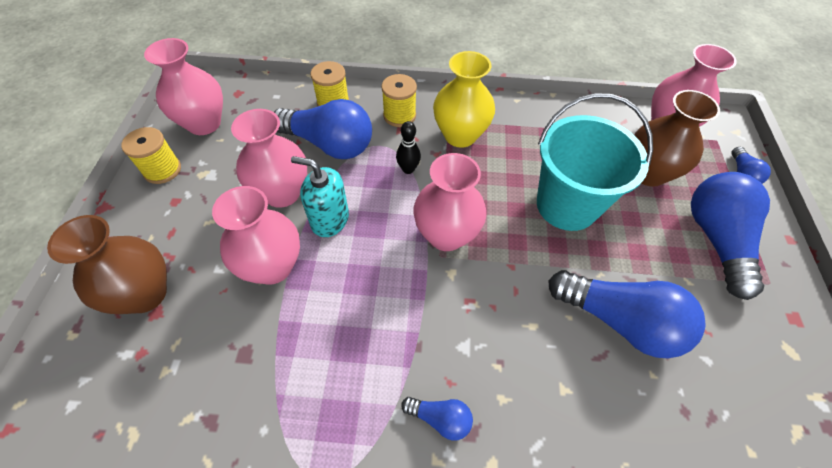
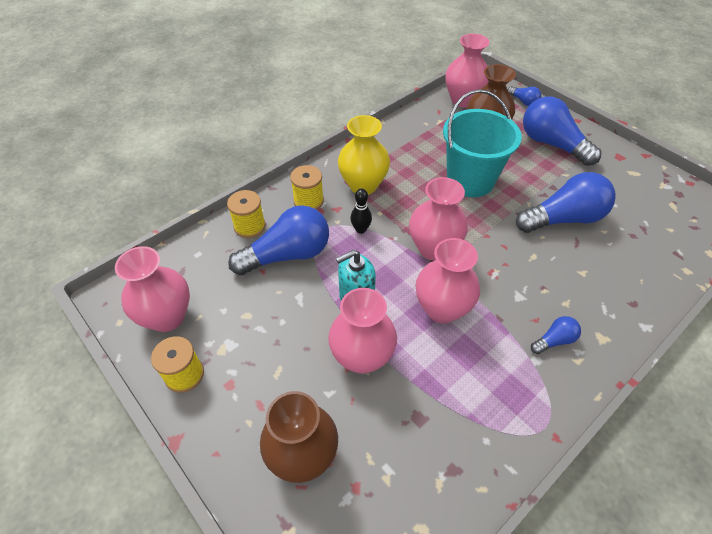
camera: 45 degrees left, 5 degrees down
(282, 193) = (301, 311): pink vase -> pink vase (442, 309)

